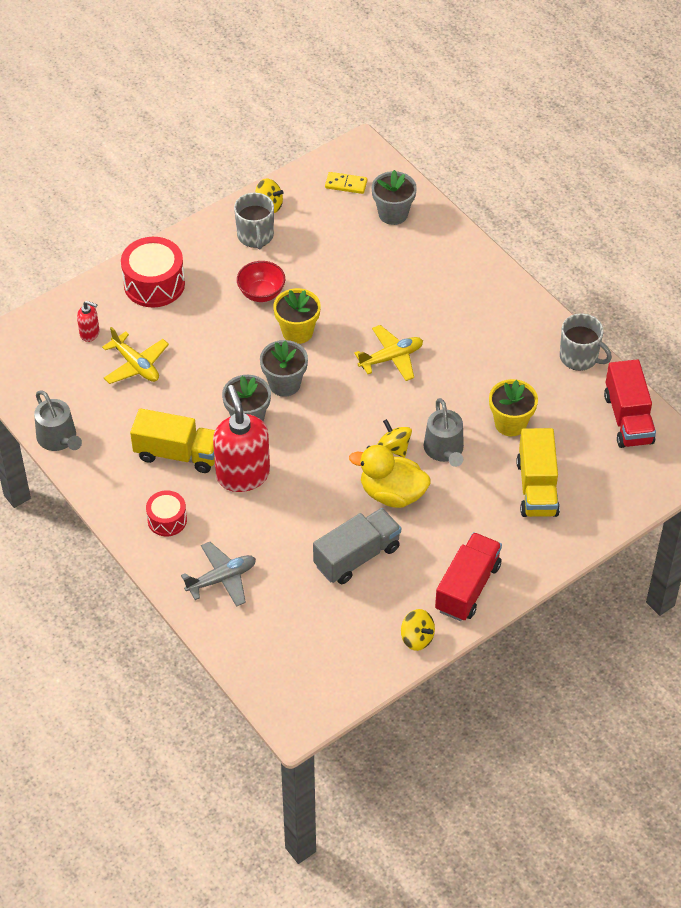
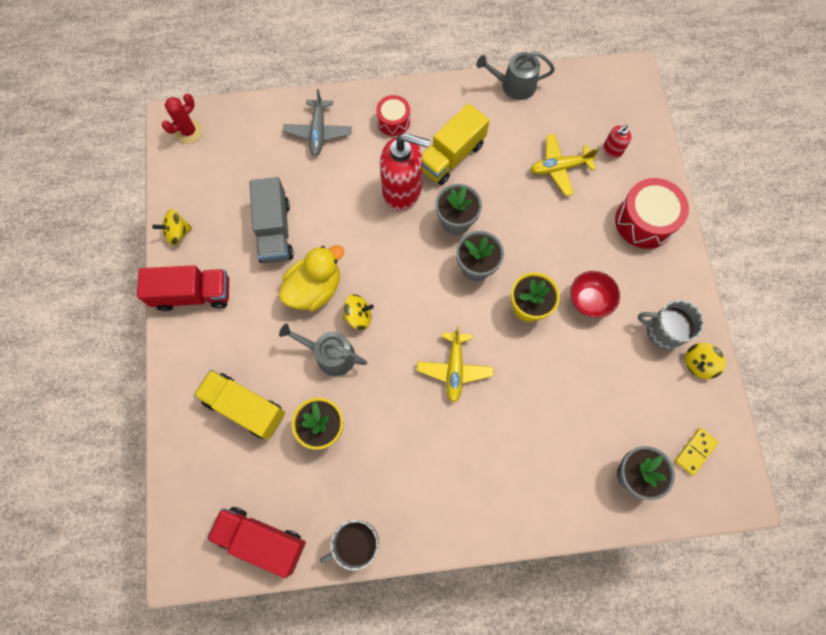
camera: 120 degrees right, 20 degrees up
(298, 698) = (189, 131): none -> red cactus
(467, 587) = (193, 294): red truck -> red truck turned 60 degrees counterclockwise

